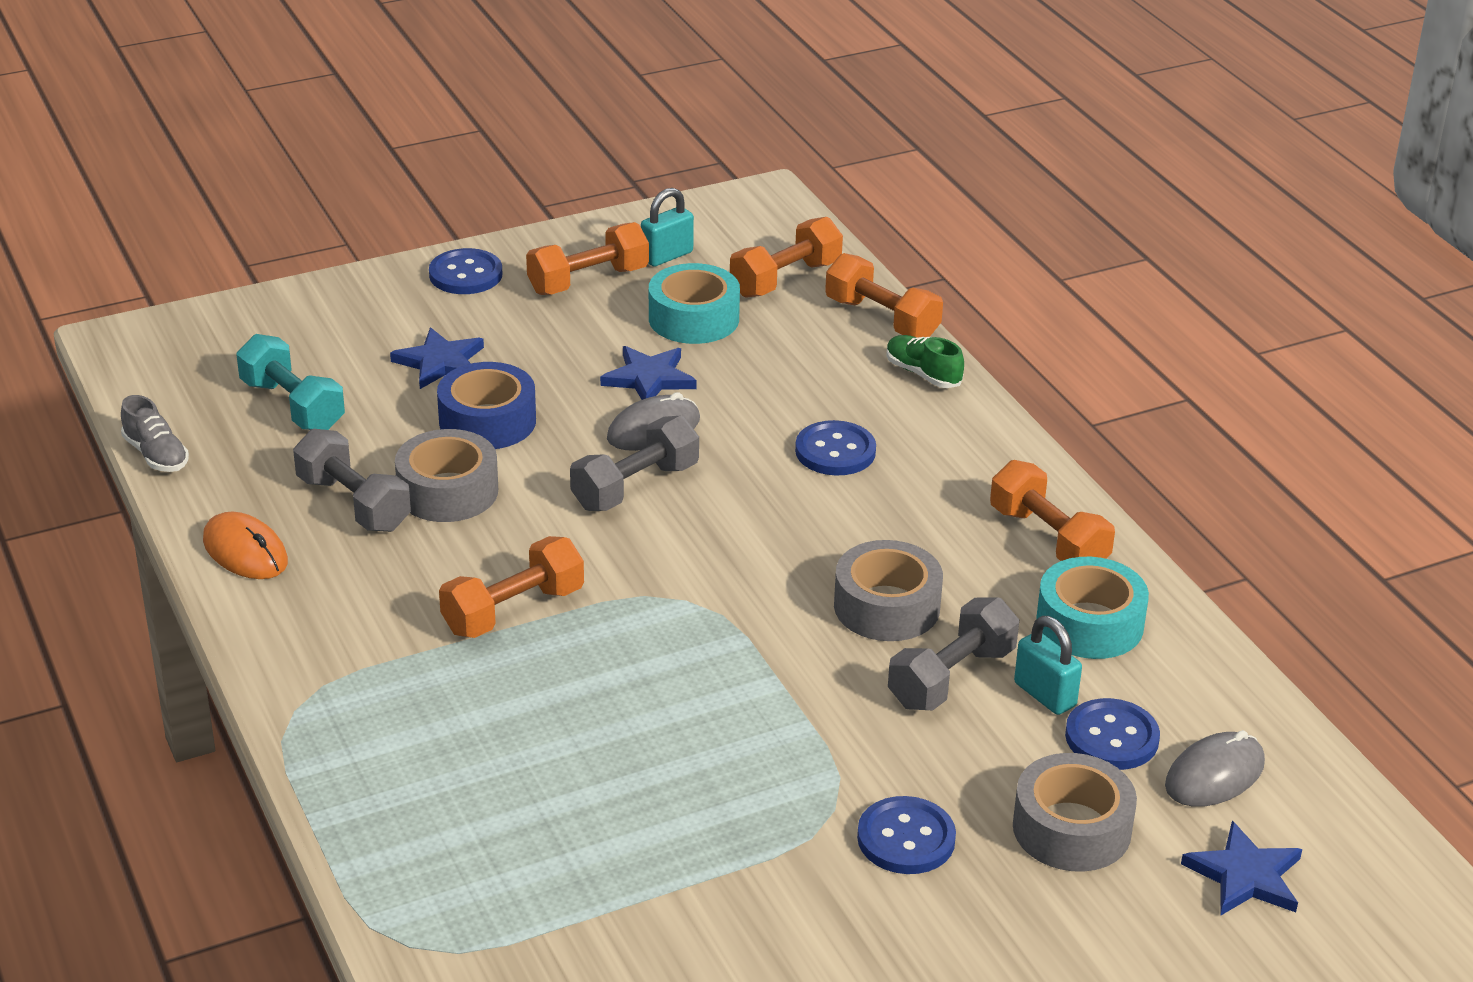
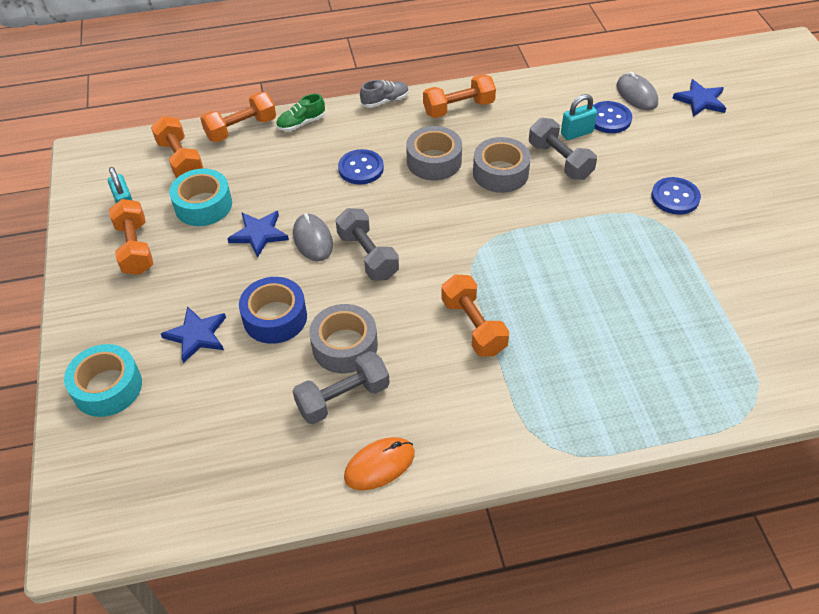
camera: 75 degrees left, 15 degrees up
(156, 455) = (245, 518): grey shoe -> grey shoe (385, 101)
(292, 405) = (214, 425): turquoise dumbbell -> none
(465, 274) = (93, 310): blue button -> none
(1071, 828) = (669, 143): grey tape -> grey tape (434, 161)
(1089, 624) = (527, 108): turquoise tape -> turquoise tape (107, 387)

